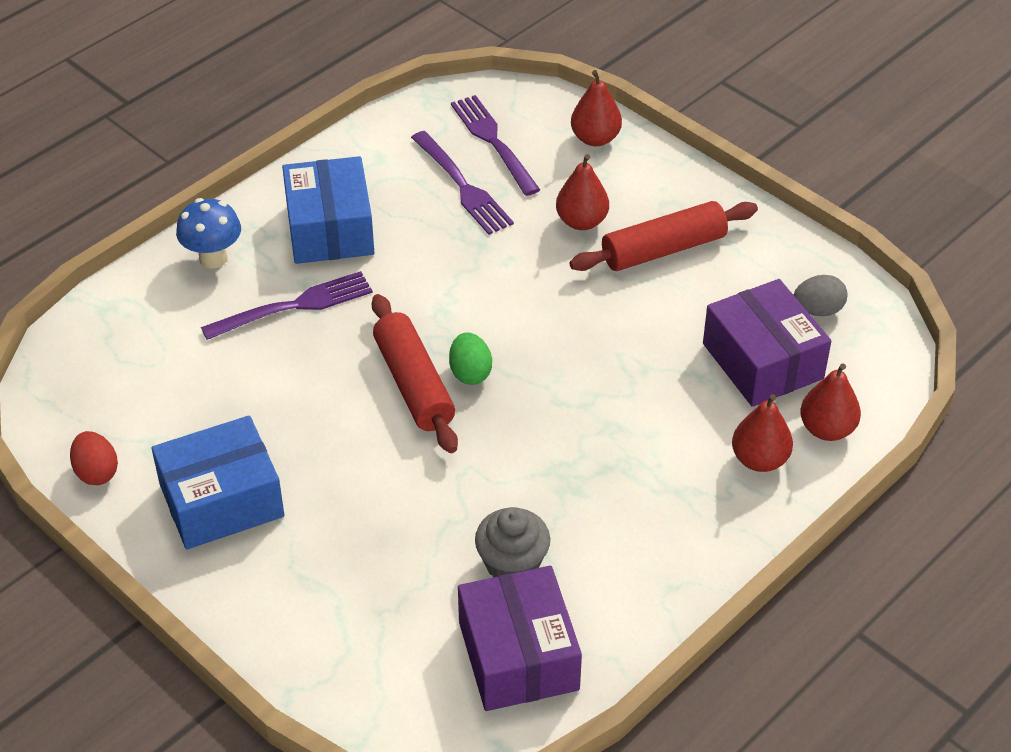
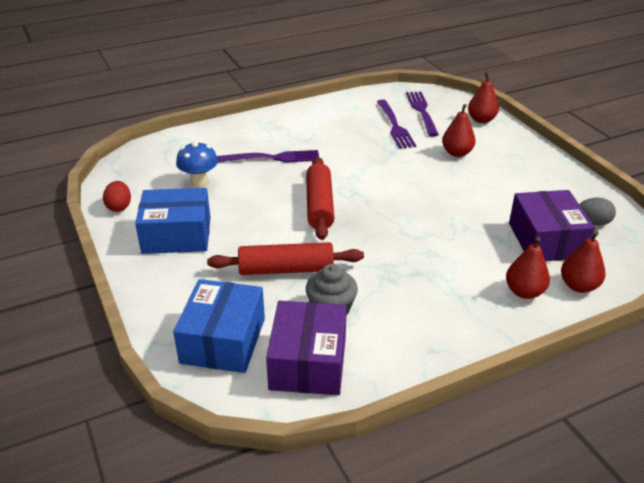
camera: 20 degrees right, 10 degrees down
(213, 258) = (242, 130): blue mushroom -> blue mushroom (199, 183)
(330, 229) = (311, 130): blue box -> blue box (223, 340)
(470, 373) = (355, 207): green egg -> none
(663, 249) = (502, 174): red rolling pin -> red rolling pin (286, 269)

